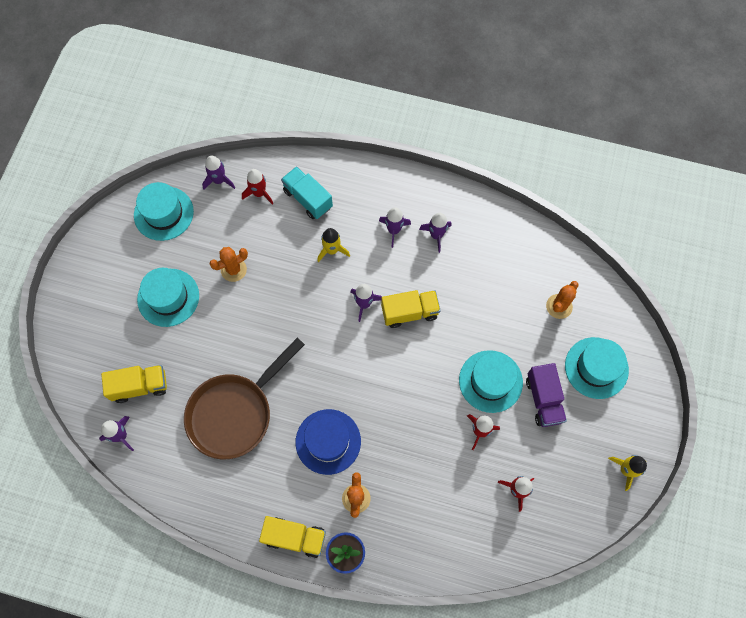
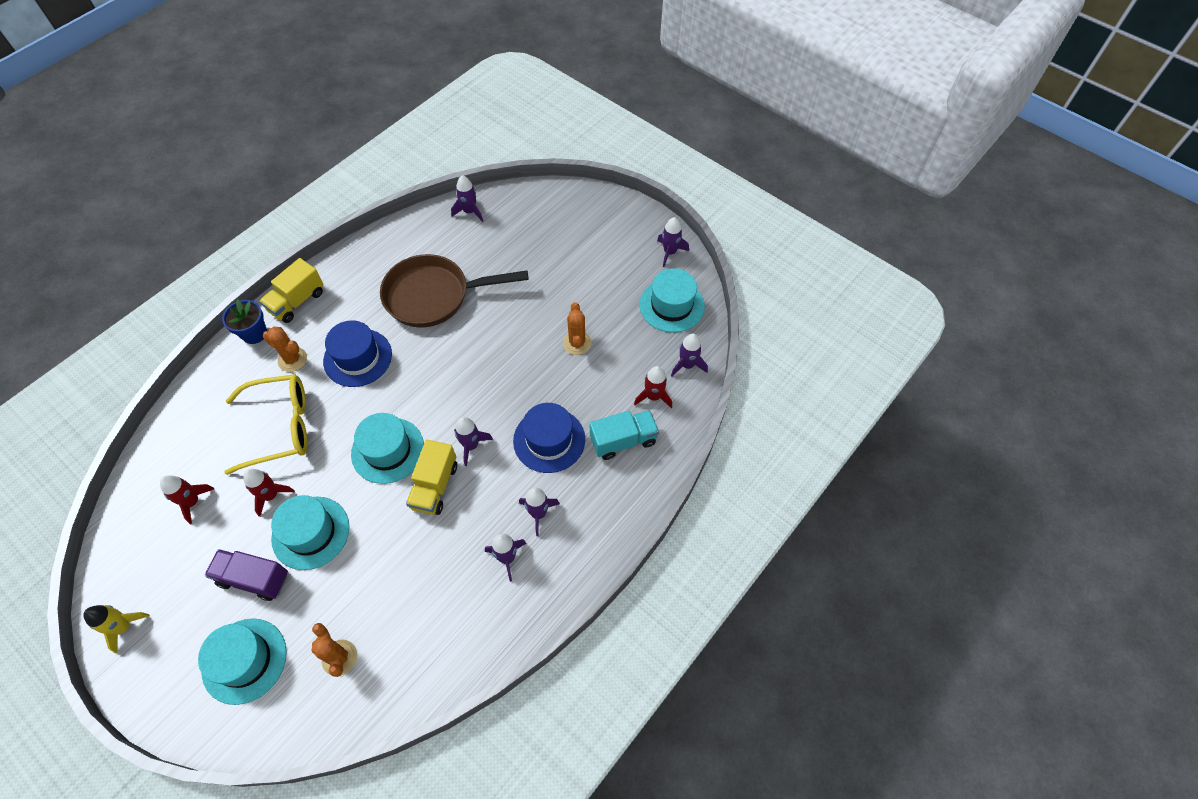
camera: 115 degrees right, 10 degrees down
(104, 236) = (670, 252): none -> purple rocket
(140, 386) = (504, 236): yellow truck -> none
(168, 297) = (578, 281): turquoise hat -> turquoise hat (388, 450)
(235, 413) = (434, 296): brown pan -> brown pan turned 75 degrees counterclockwise
(332, 250) = (549, 440): yellow rocket -> blue hat
(422, 464) = (280, 427): none -> yellow glasses

